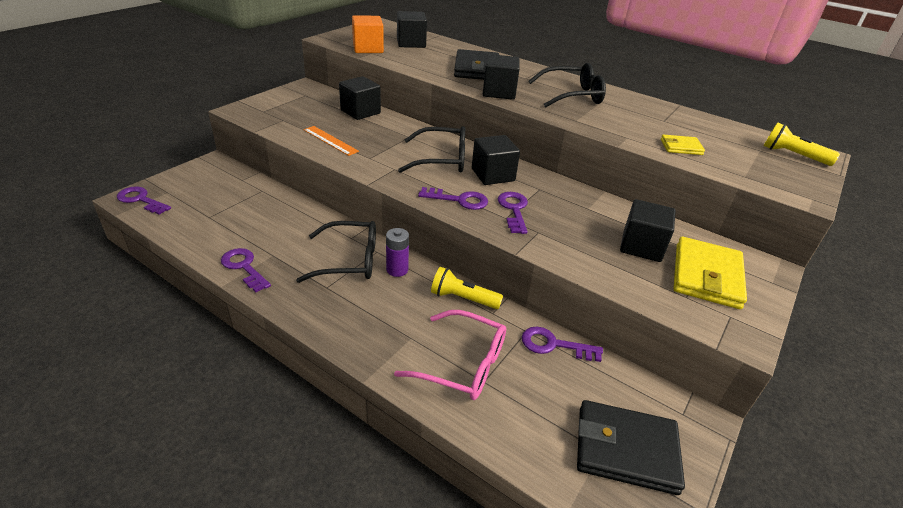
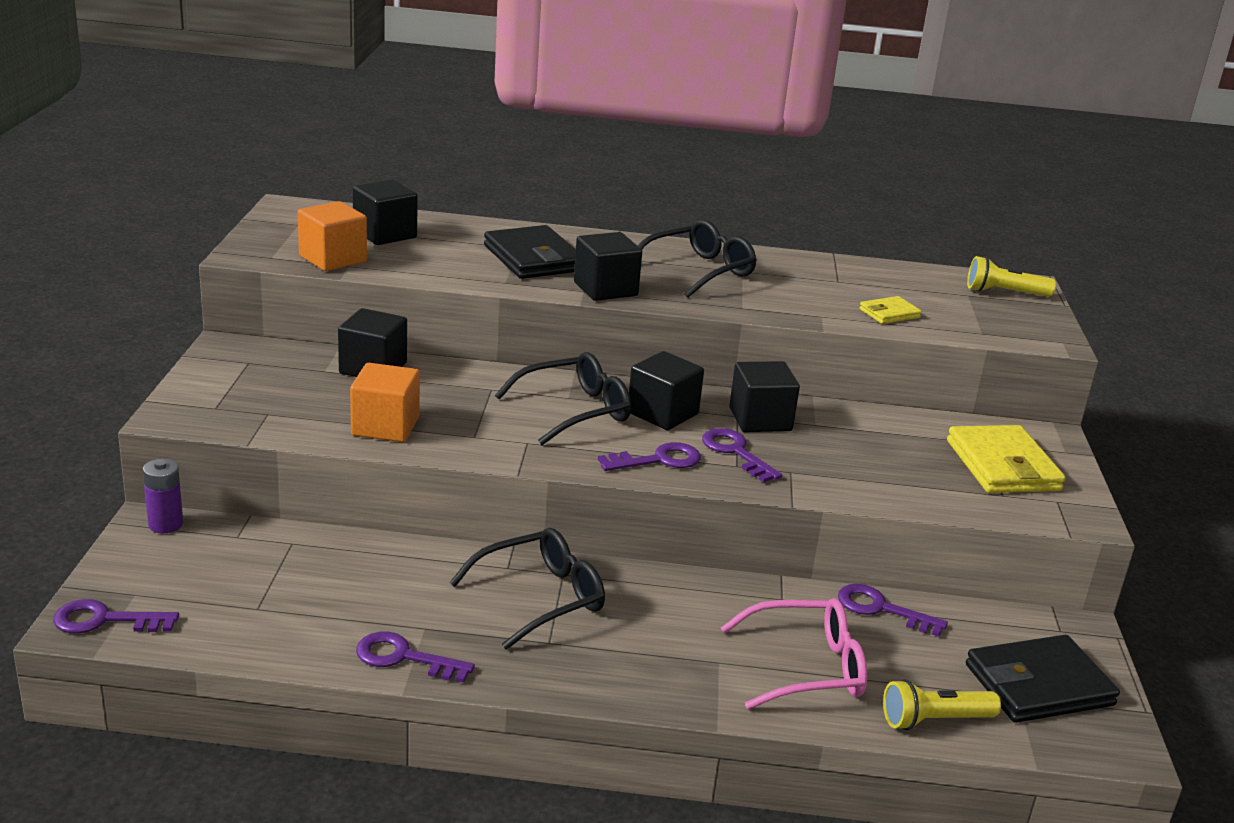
camera: 30 degrees left, 10 degrees down
(330, 140) = (385, 426): orange ruler -> orange cube
(397, 270) = (616, 588): purple battery -> purple battery (165, 524)
(462, 298) = (732, 594): yellow flashlight -> yellow flashlight (934, 720)
(554, 345) = (881, 609): purple key -> purple key turned 45 degrees clockwise
(641, 246) = (913, 453): black cube -> black cube (760, 419)

